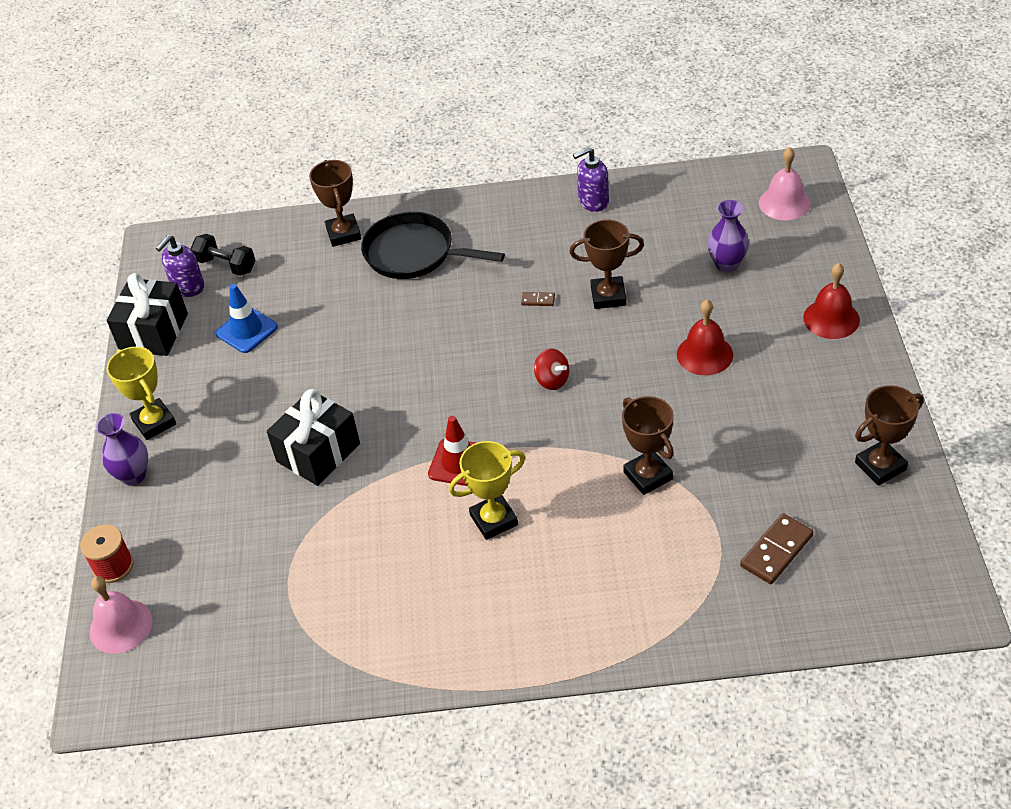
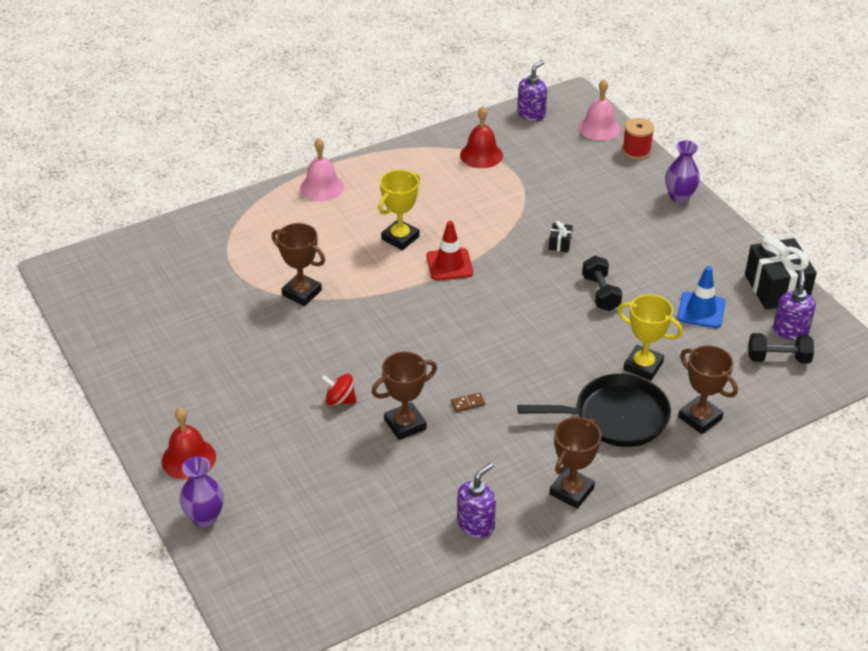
camera: 150 degrees right, 5 degrees down
(154, 422) = (702, 230): yellow trophy -> yellow trophy (643, 366)
(184, 688) = (531, 114): none -> purple soap dispenser
(318, 453) = (560, 244): black gift -> black gift, size x0.44
(325, 377) = (601, 293): none -> black dumbbell
(552, 380) = (414, 340): red spinning top -> red spinning top (340, 400)
(704, 354) = (294, 395): red bell -> red bell (481, 155)
(727, 264) = (306, 488): purple vase -> purple vase (205, 518)
(776, 551) = (189, 271): brown domino -> none
(784, 203) = (270, 580): pink bell -> pink bell (322, 187)
(880, 466) = (122, 345): brown trophy -> brown trophy (571, 491)

